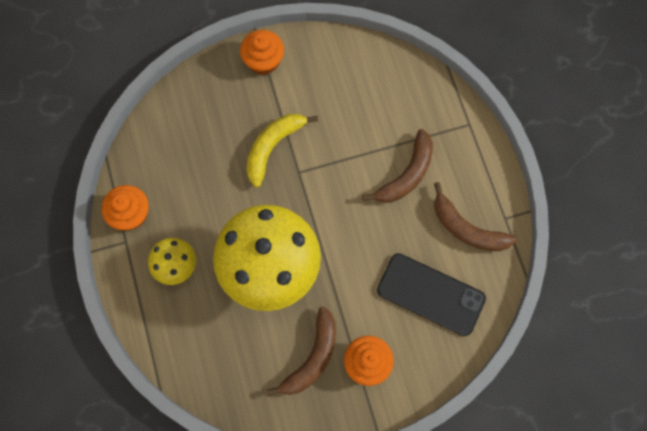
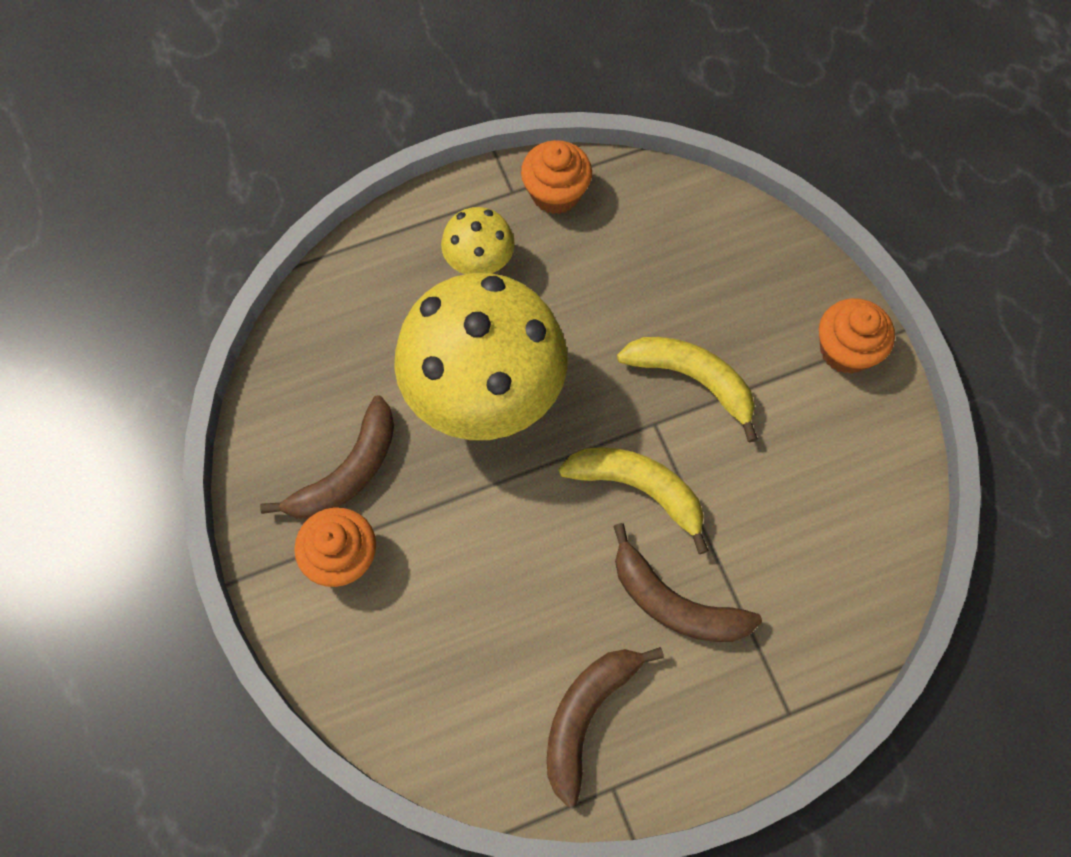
camera: 85 degrees right, 5 degrees down
(312, 357) = (348, 472): brown banana -> brown banana turned 75 degrees counterclockwise
(338, 186) = (639, 489): none -> yellow banana
(430, 294) = (461, 656): black phone -> none

